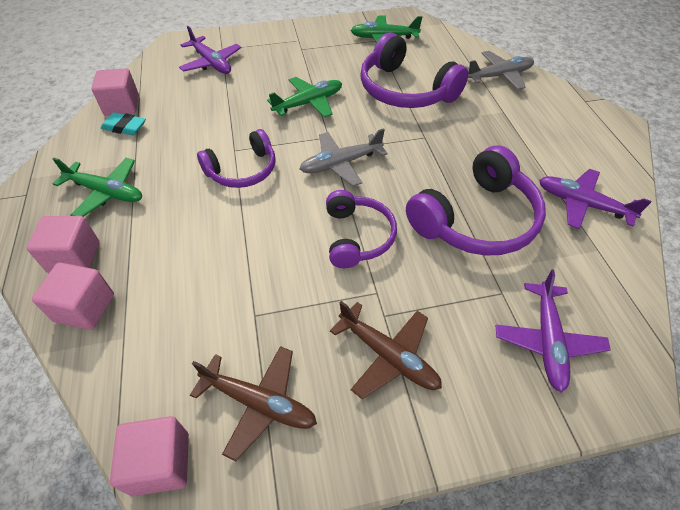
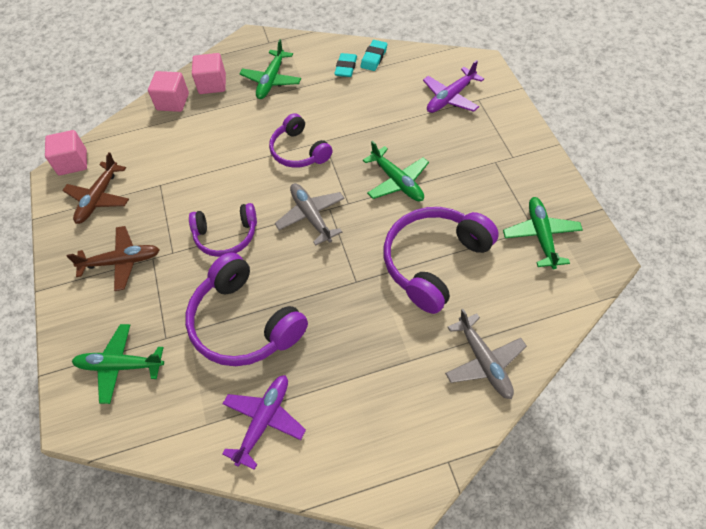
camera: 90 degrees right, 5 degrees up
(122, 105) = (374, 58): pink cube -> turquoise eraser
(388, 355) = (121, 262): brown plane -> brown plane turned 135 degrees counterclockwise
(547, 340) = (120, 366): purple plane -> green plane

